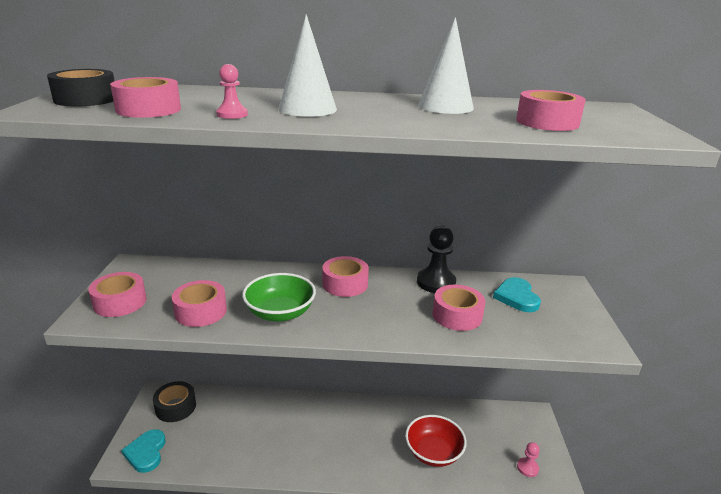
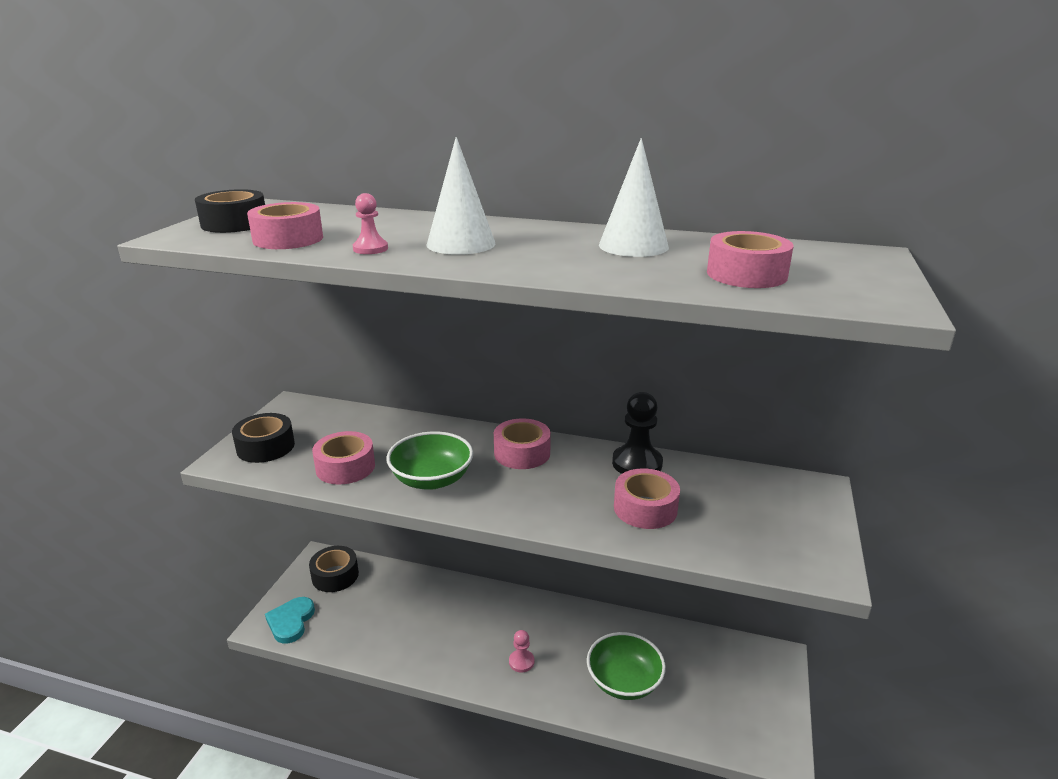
camera: 15 degrees right, 0 degrees up
(120, 302) = (265, 447): pink tape -> black tape
(433, 452) = (624, 681): red bowl -> green bowl
(516, 297) = (736, 494): turquoise heart -> none
(527, 468) = (744, 723): pink pawn -> pink pawn (521, 662)

